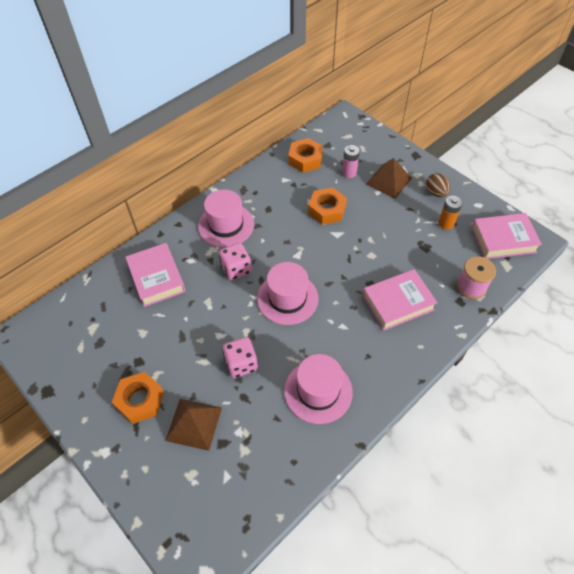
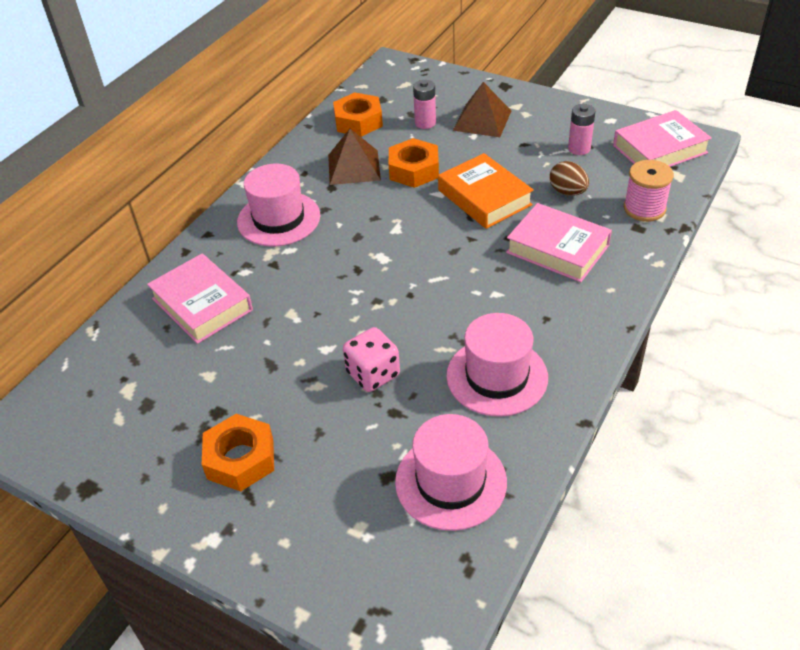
camera: 15 degrees left, 10 degrees down
(194, 424) = (335, 465): brown pyramid -> brown pyramid (354, 167)
(236, 269) = (316, 266): pink dice -> none
(287, 298) = (404, 281): pink hat -> pink hat (450, 482)
(365, 246) = (484, 197): none -> orange book
(398, 303) = (557, 249): pink book -> pink book turned 75 degrees clockwise
(435, 193) = (550, 119): brown egg -> brown egg (567, 192)
(446, 223) = (579, 149): orange battery -> pink battery

